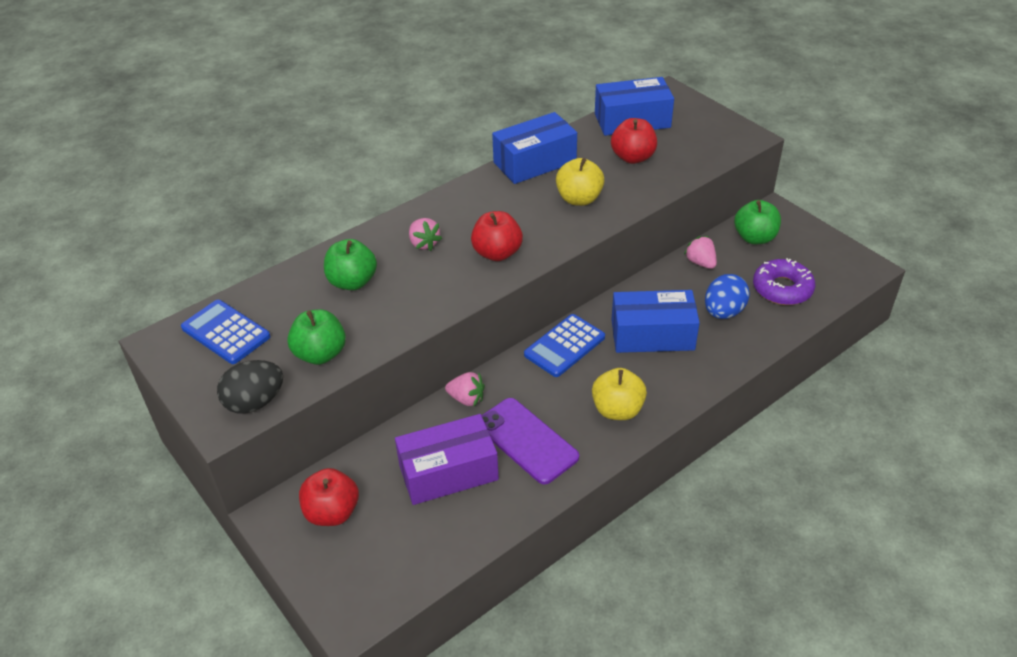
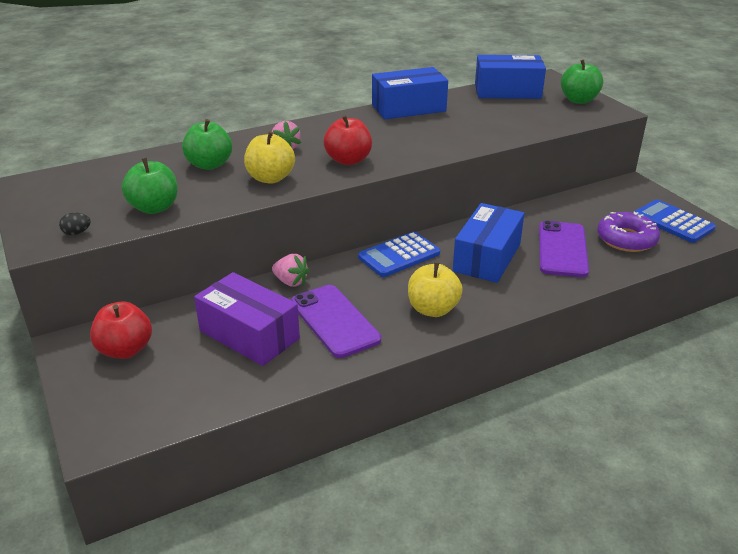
camera: 10 degrees right, 10 degrees down
(226, 332) = (81, 184): blue calculator -> blue calculator (673, 222)
(255, 402) = (77, 233): black egg -> black egg, size x0.47
(448, 472) = (249, 335): purple box -> purple box turned 45 degrees clockwise
(579, 199) = (439, 134): yellow apple -> yellow apple (270, 178)
(633, 157) = (499, 113): red apple -> none
(652, 335) = (487, 257): blue box -> blue box turned 75 degrees counterclockwise
(700, 262) = (550, 211): pink strawberry -> none
(723, 312) = (562, 249): blue egg -> purple phone
(754, 238) = (608, 200): green apple -> green apple (579, 100)

